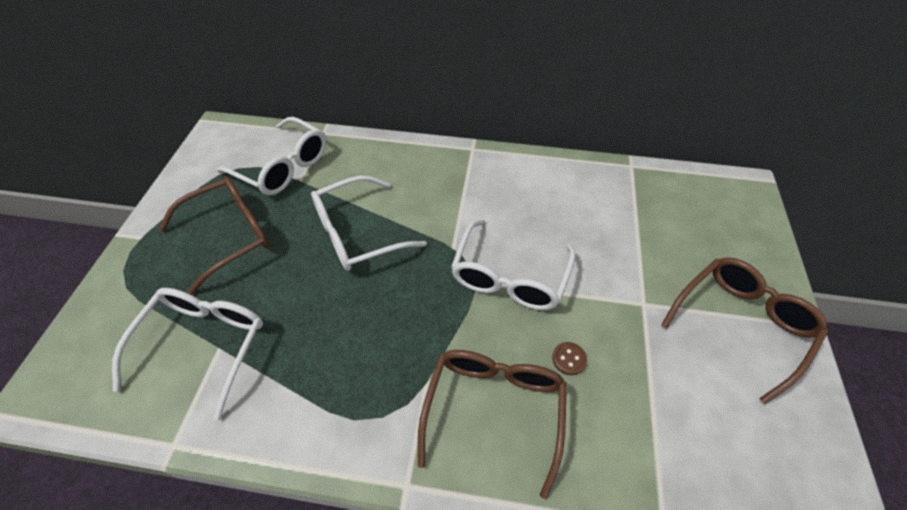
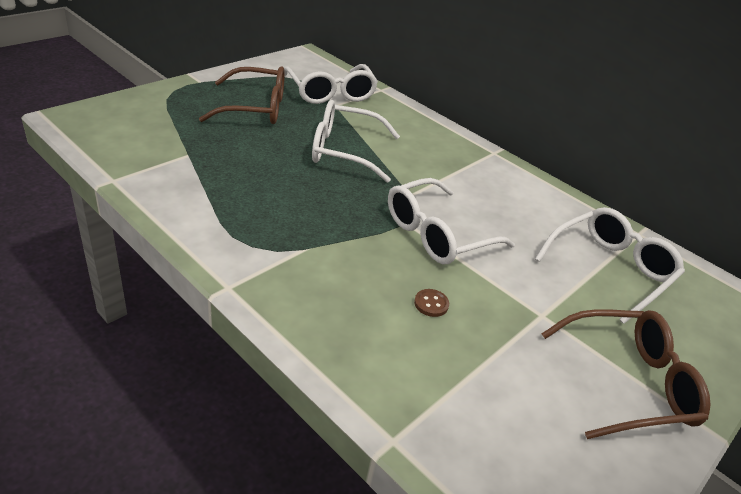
camera: 30 degrees right, 15 degrees down
(204, 344) = (181, 148): white glasses -> white glasses (610, 269)
(494, 409) = (336, 291): brown glasses -> none

